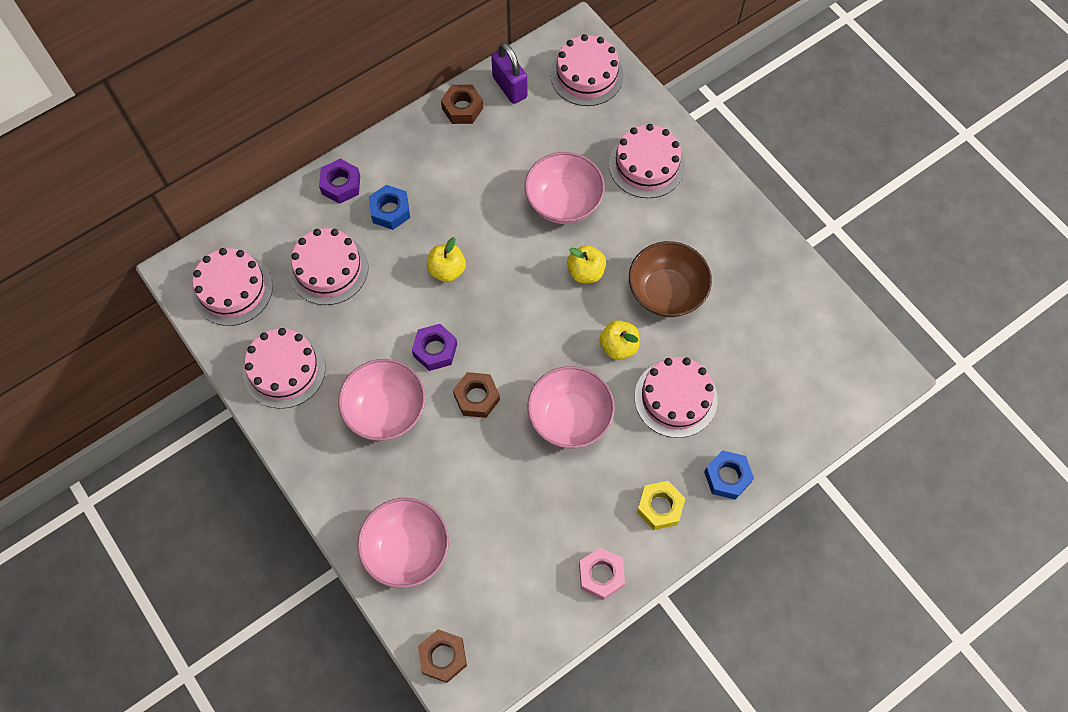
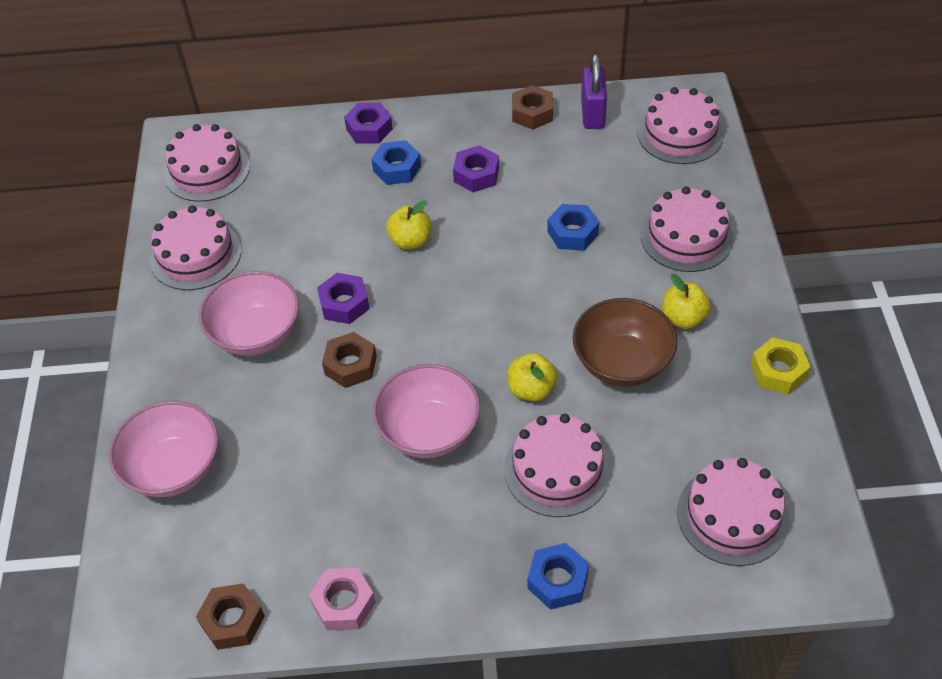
camera: 35 degrees right, 15 degrees down
(328, 269) = (302, 191): pink cake -> pink cake (732, 515)
(443, 657) = (125, 590): brown nut -> brown nut (232, 621)
(457, 186) = (476, 175): none -> purple nut
(563, 202) = (572, 233): pink bowl -> blue nut
(585, 272) = (548, 304): yellow apple -> yellow apple (683, 318)
(660, 507) = (458, 570): yellow nut -> yellow nut (778, 371)

